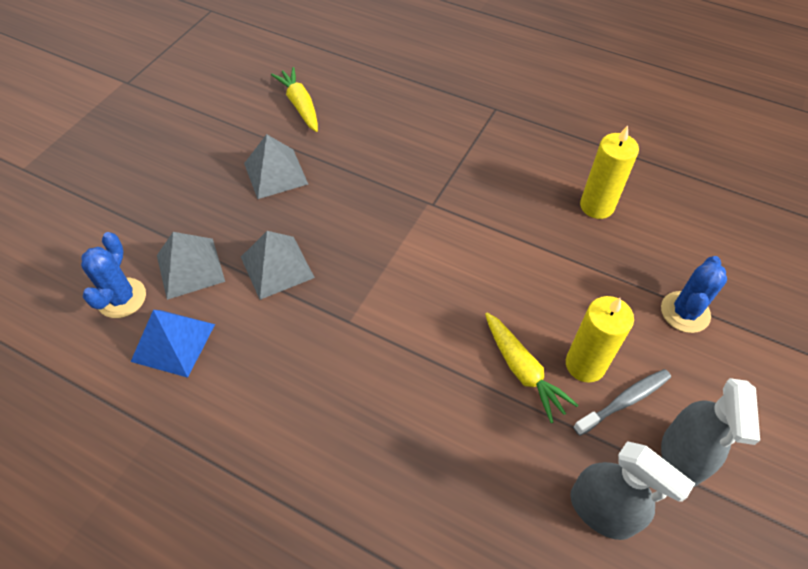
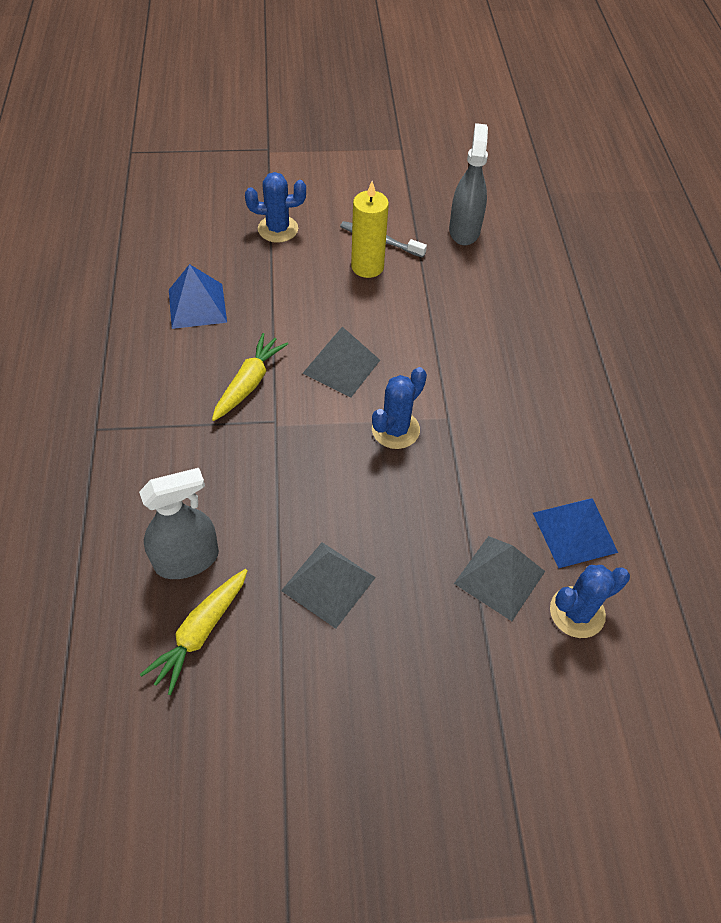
camera: 125 degrees left, 0 degrees up
(277, 267) = (440, 503): grey pyramid -> grey pyramid (341, 366)
(366, 276) = (395, 429): none -> blue cactus
(522, 370) = (400, 297): yellow carrot -> yellow carrot (249, 383)
(597, 206) = (197, 306): yellow candle -> blue pyramid
(682, 456) = (397, 207): grey spray bottle -> grey spray bottle (187, 559)

